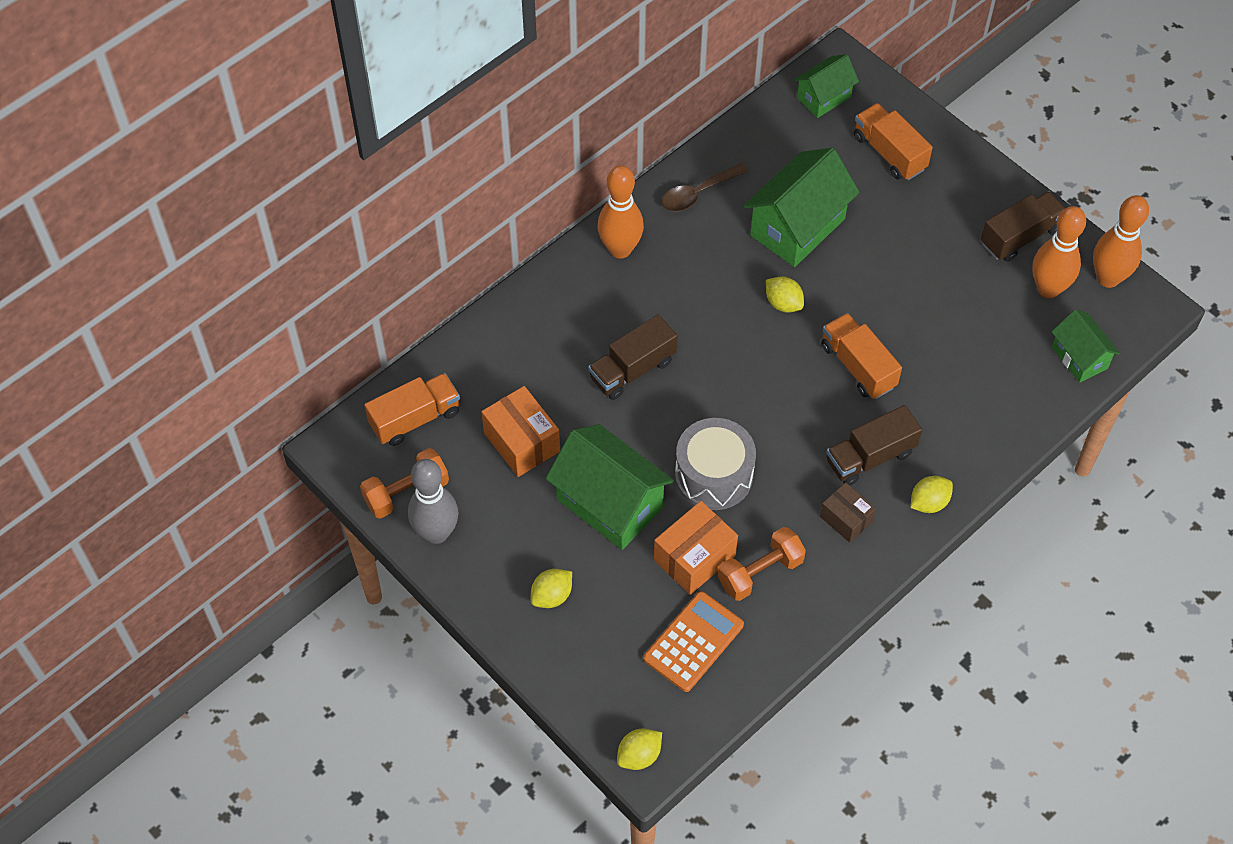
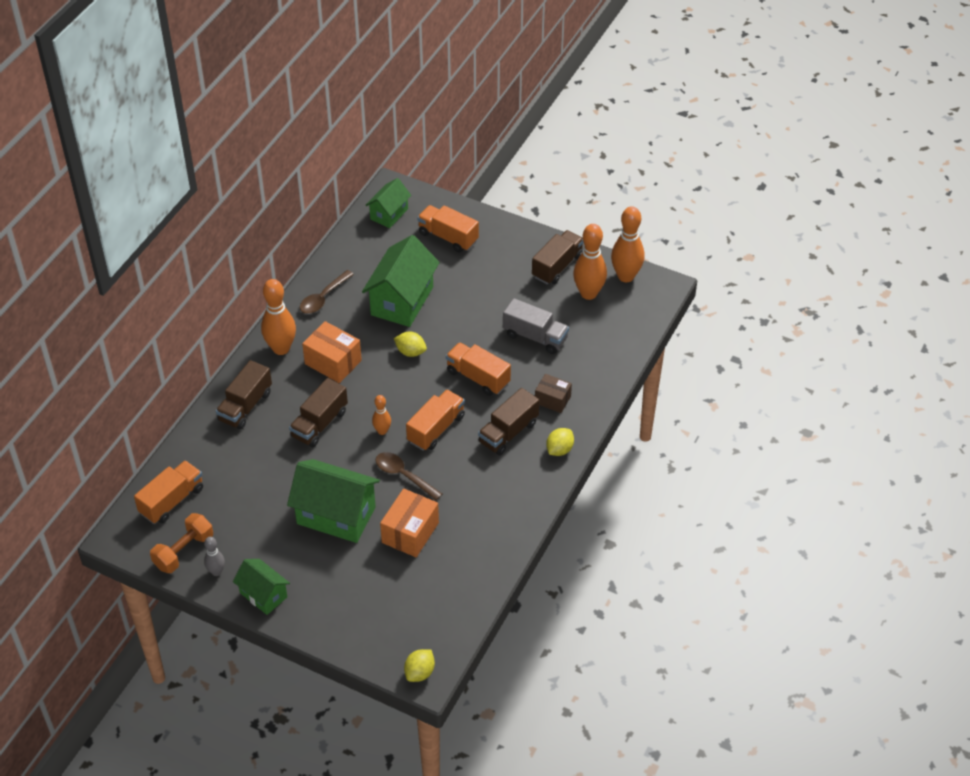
camera: 20 degrees left, 10 degrees down
(436, 533) = (216, 572): grey bowling pin -> grey bowling pin, size x0.54
(522, 442) = (257, 494): orange box -> orange box (333, 362)
(548, 316) = (245, 406): none -> brown truck
(552, 596) = (317, 588): yellow lemon -> none
(693, 642) = (430, 587): orange calculator -> none
(708, 404) = (382, 431): none -> orange bowling pin
(714, 475) = (403, 475): grey drum -> brown spoon
(760, 572) = (460, 528): orange dumbbell -> none
(778, 422) = (436, 429): none -> orange truck
(846, 519) = (506, 477): brown box -> brown box (552, 400)
(954, 330) = (535, 337): none -> grey truck
(1079, 357) = (626, 330): green house -> green house (263, 595)

